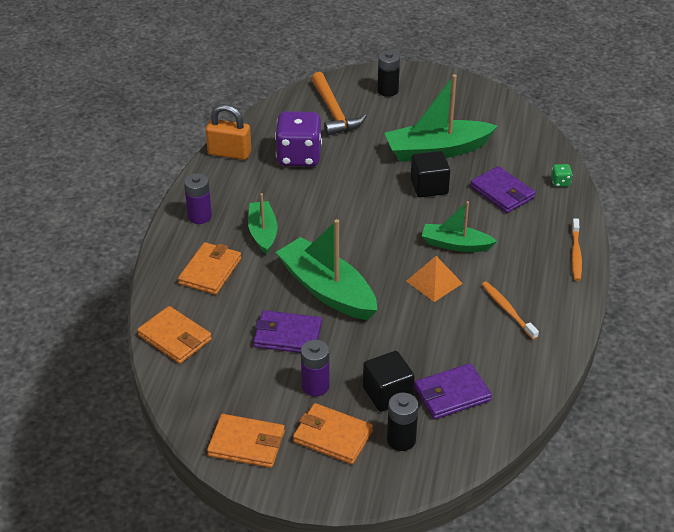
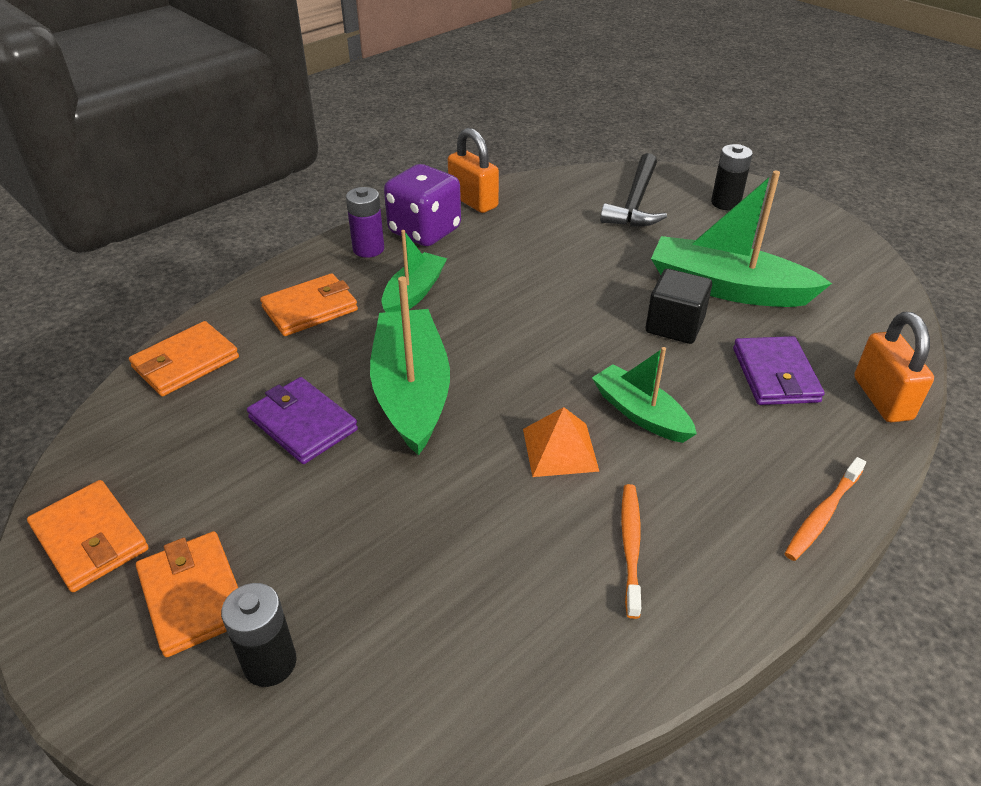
camera: 35 degrees right, 0 degrees up
(175, 337) = (185, 363): orange wallet -> orange wallet turned 60 degrees clockwise
(299, 156) = (545, 232): purple dice -> purple dice (424, 231)
(315, 386) = (256, 509): purple battery -> none
(333, 112) = (635, 202): orange hammer -> black hammer
(387, 394) = (330, 576): black cube -> none
(452, 394) = (416, 634): purple wallet -> none
(560, 182) = (882, 398): green dice -> orange padlock

